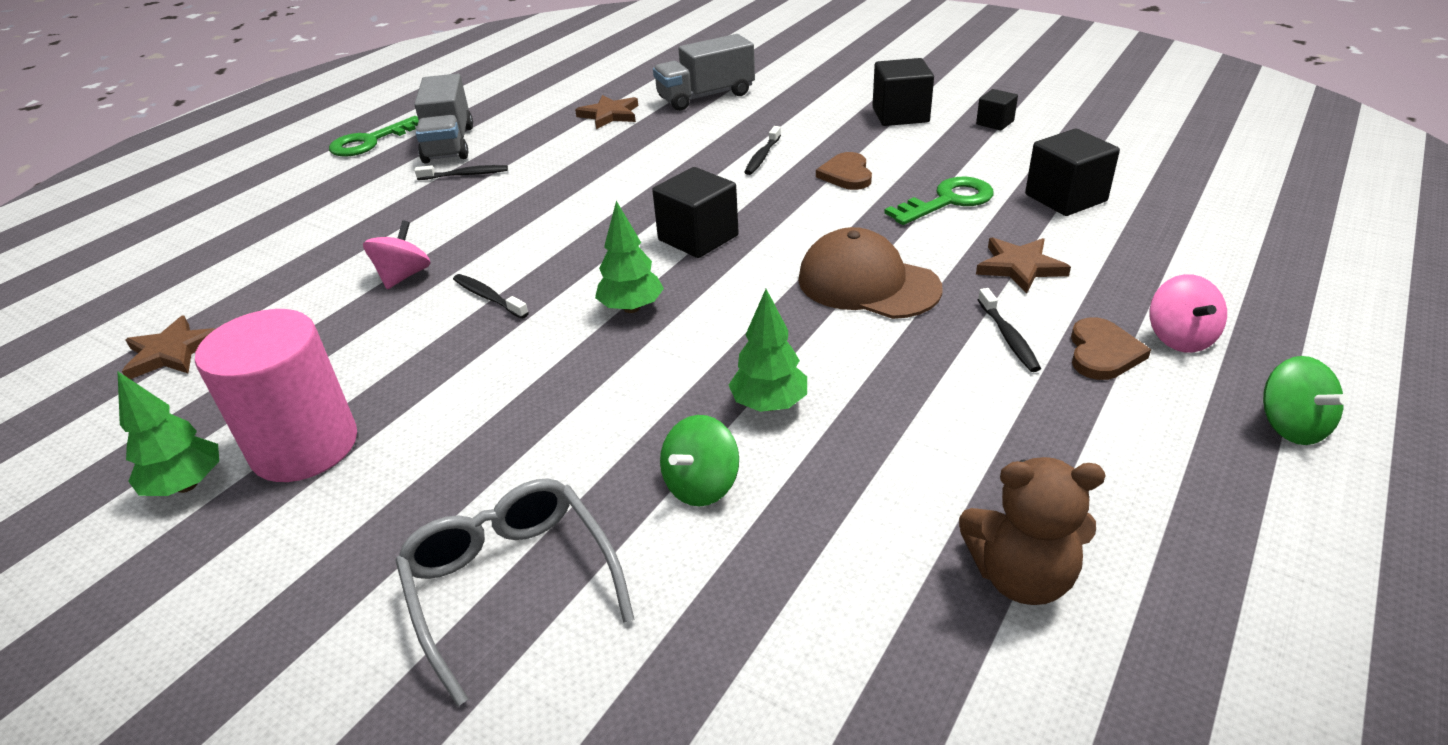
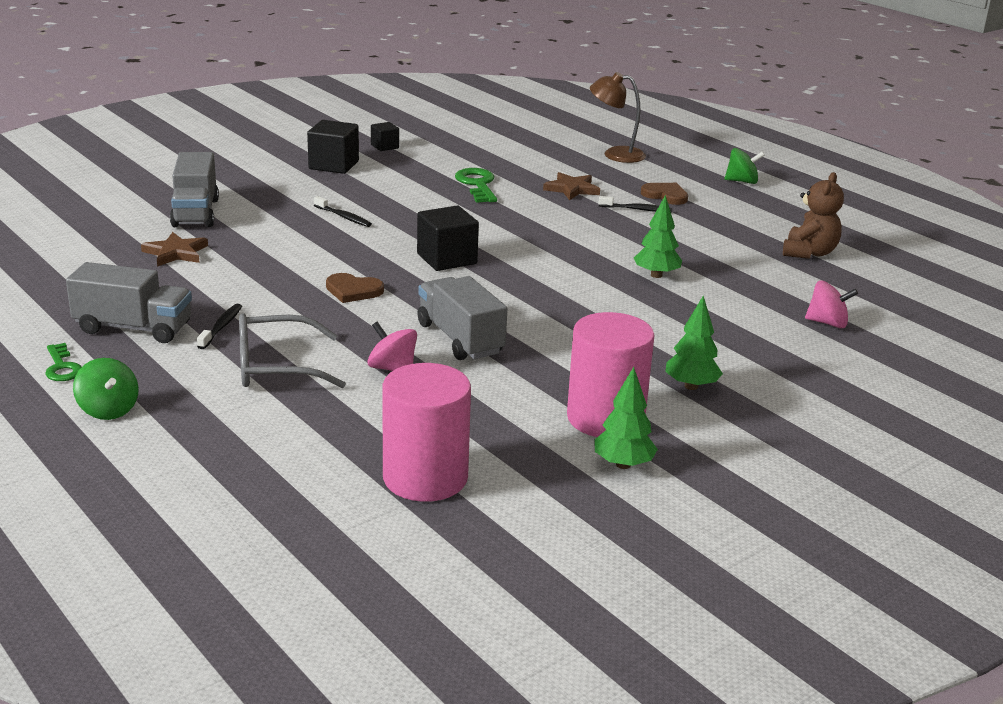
camera: 75 degrees left, 10 degrees down
(172, 352) = (425, 478): brown star -> pink cylinder
(371, 141) = (62, 367): green key -> green key, size x0.64
(488, 297) = (460, 339): black toothbrush -> grey truck
(511, 584) = (768, 362): grey glasses -> grey glasses (275, 367)
(631, 308) = (521, 294): green tree -> green tree (691, 386)
(701, 485) = (715, 304): green spinning top -> green spinning top (108, 410)
(846, 174) = (407, 200): brown heart -> brown heart (353, 290)
(868, 283) = (554, 226): brown cap -> none
(1065, 198) = (507, 159): black cube -> none
(1179, 338) = (665, 178): pink spinning top -> pink spinning top (827, 323)
(1217, 272) = (615, 154): none -> brown lamp

